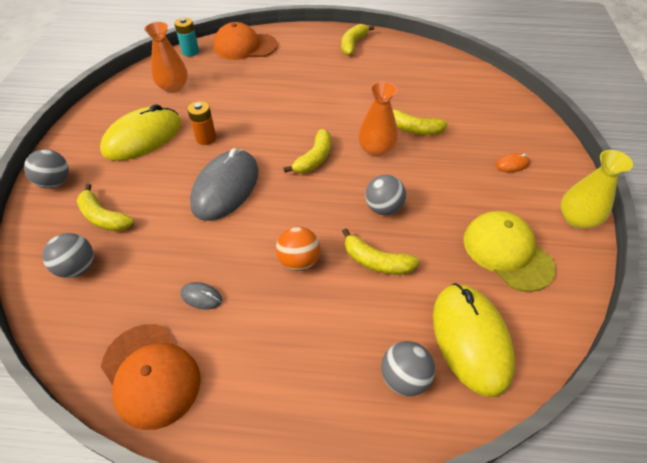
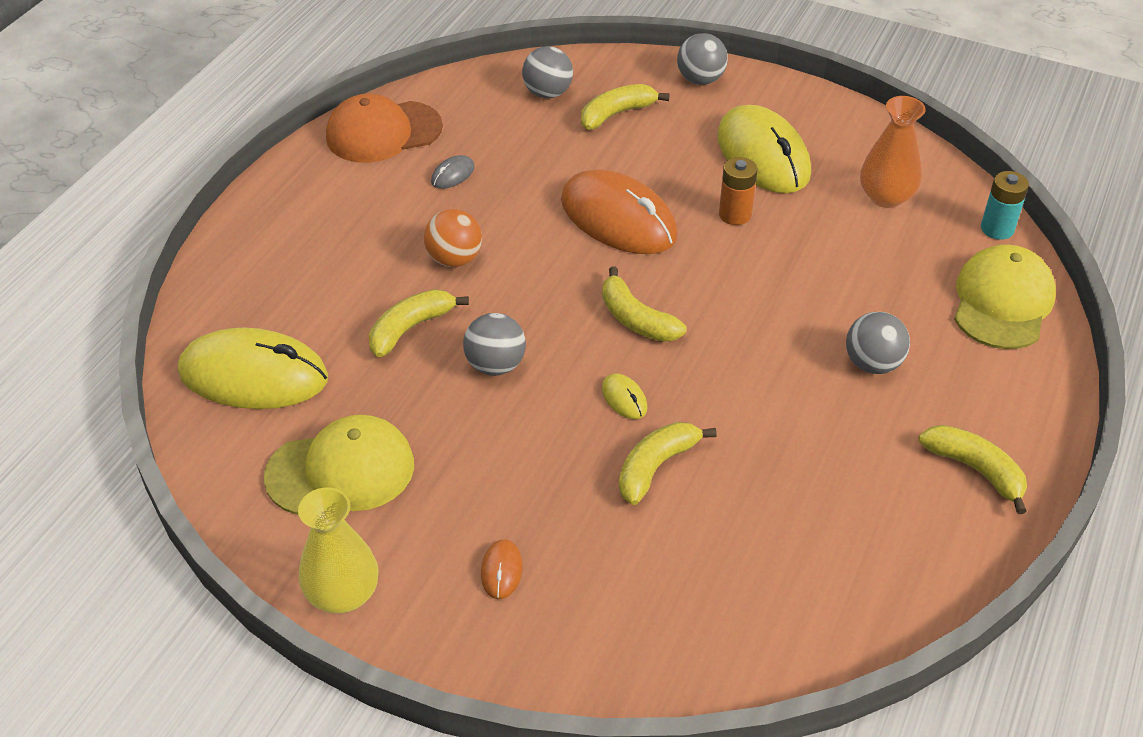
camera: 110 degrees right, 5 degrees down
(225, 187) = (618, 218): grey mouse -> orange mouse
(245, 46) = (1002, 302): orange cap -> yellow cap
(376, 149) = (624, 398): orange vase -> yellow mouse
(404, 377) = (253, 303): grey ball -> grey ball (872, 364)

